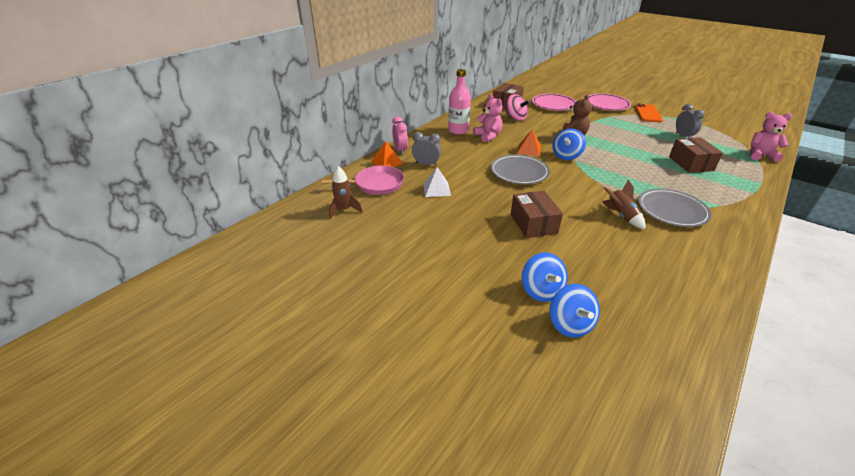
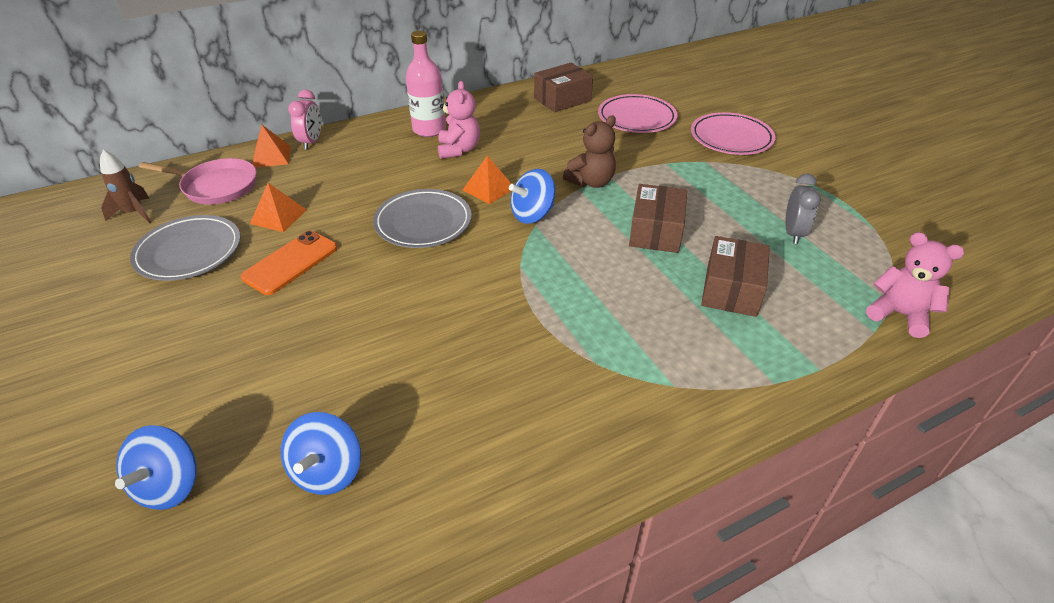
camera: 25 degrees right, 5 degrees up
(426, 164) = (316, 173): grey clock -> none
(436, 189) = (278, 216): white pyramid -> orange pyramid
(515, 118) = (543, 128): pink spinning top -> none
(533, 223) = (331, 312): brown box -> brown box (655, 231)
(541, 291) = (202, 419): blue spinning top -> blue spinning top (328, 471)
(621, 216) = (475, 345): brown rocket -> none
(647, 113) = (786, 172): orange phone -> orange phone (291, 263)
(672, 211) = (571, 365): grey plate -> grey plate (189, 252)

